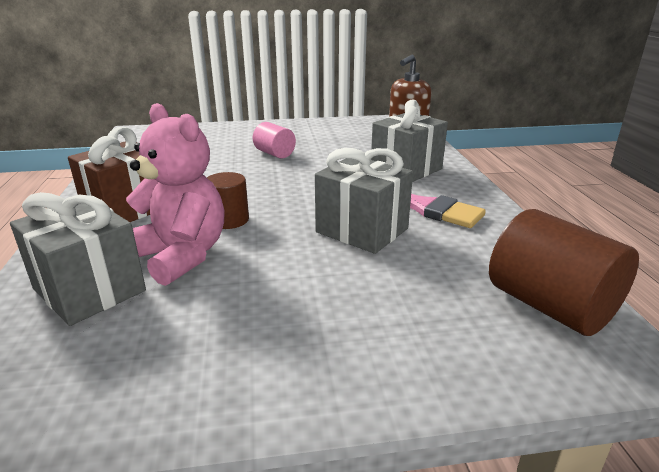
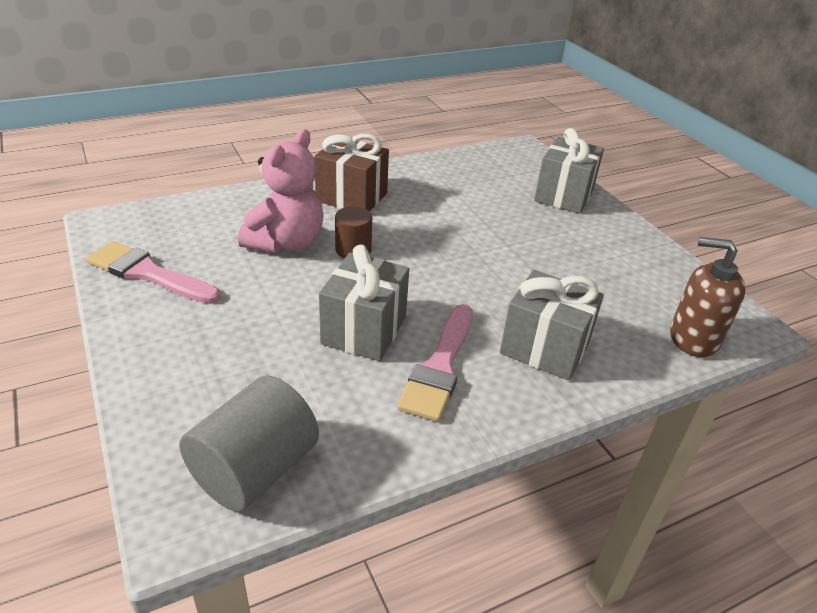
camera: 70 degrees right, 10 degrees up
(89, 290) = (233, 220): grey gift -> grey gift (563, 195)
(162, 376) = (148, 273): none -> pink brush
(274, 154) = (524, 242): pink cylinder -> none
(550, 306) = (254, 469): brown cylinder -> grey cylinder

